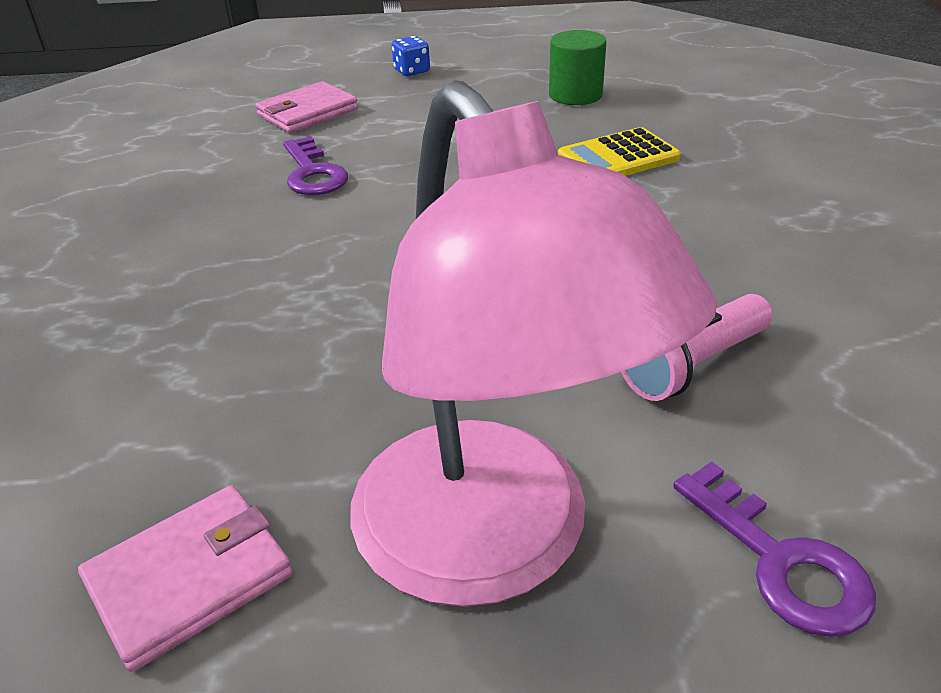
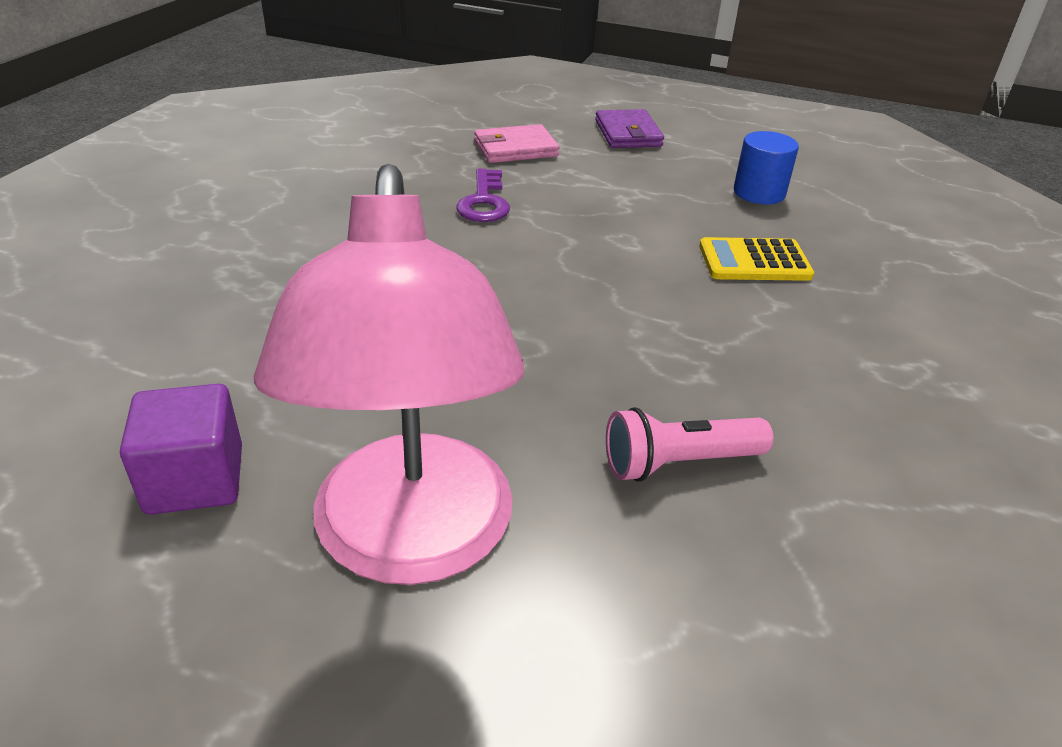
camera: 20 degrees right, 0 degrees up
(190, 578) = (195, 480): pink wallet -> purple cube
(412, 71) = (628, 133): blue dice -> purple wallet
(575, 95) = (759, 193): green cylinder -> blue cylinder
(780, 561) = (627, 646): purple key -> none

